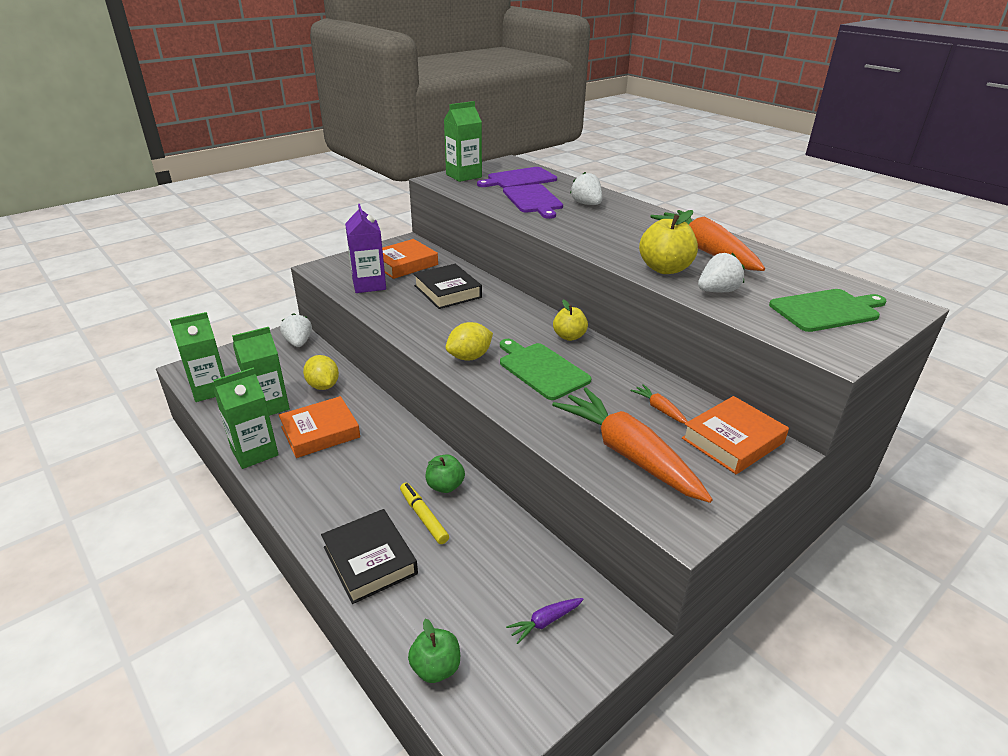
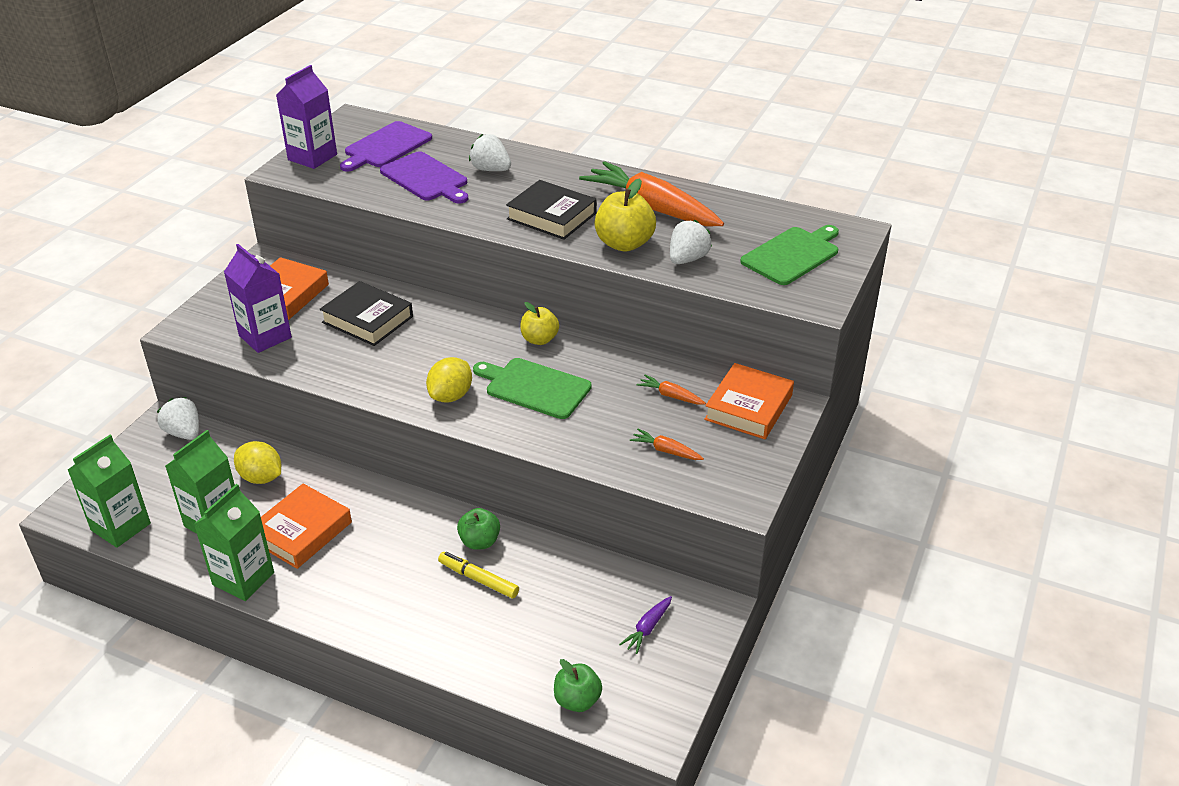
camera: 25 degrees left, 5 degrees up
(370, 560) = (454, 638): black book -> black book (551, 216)
(463, 176) = (312, 157): green carton -> purple carton
(628, 454) = (666, 451): orange carrot -> orange carrot, size x0.41

